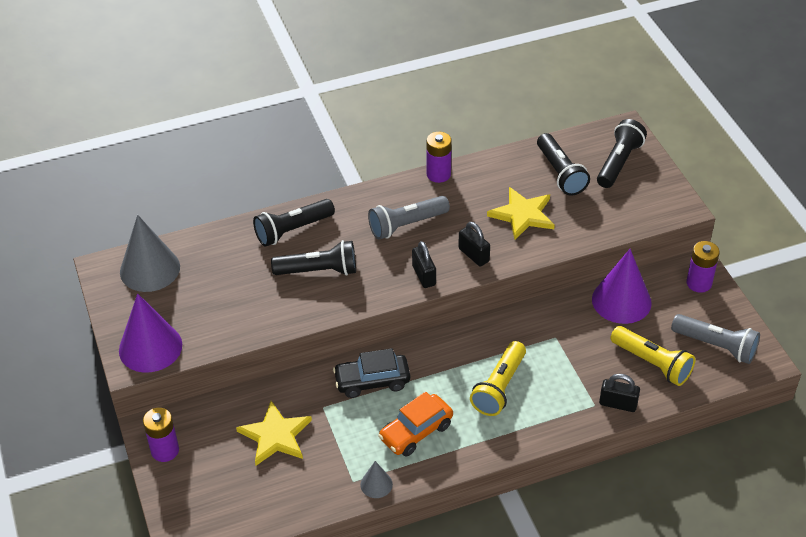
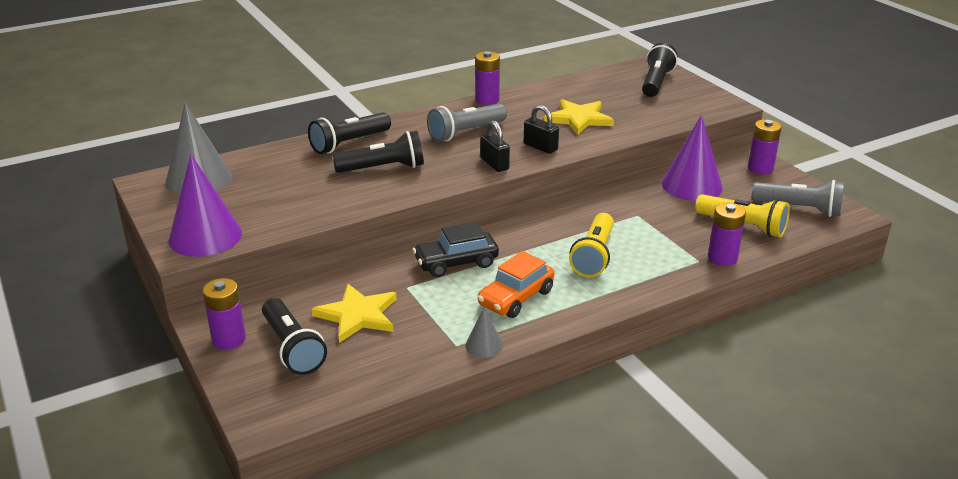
camera: 10 degrees left, 15 degrees down
(560, 173) = (604, 92): black flashlight -> black flashlight (293, 348)
(618, 404) = (722, 258): black padlock -> purple battery

